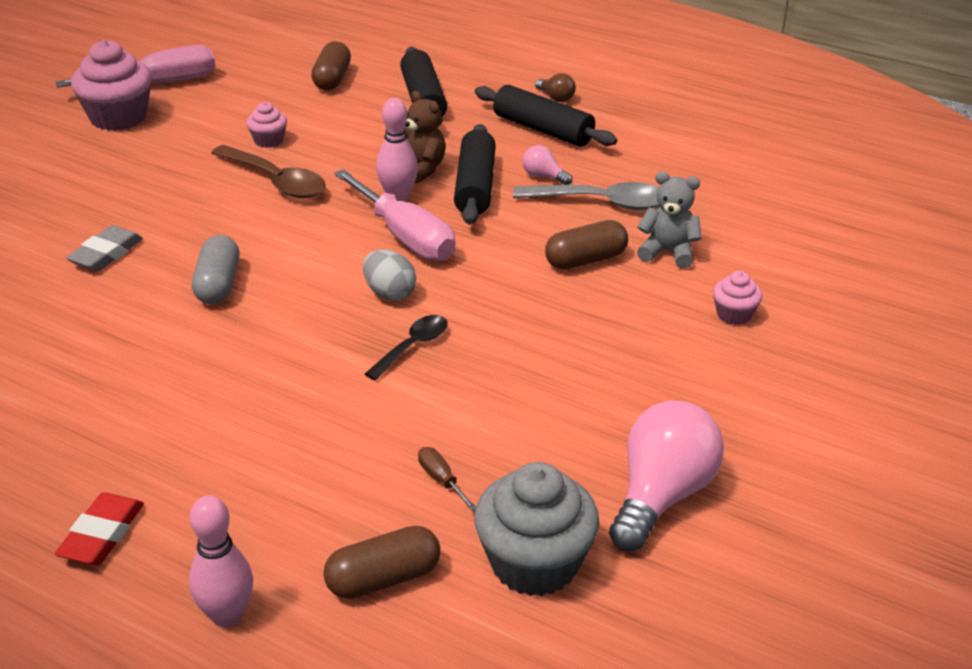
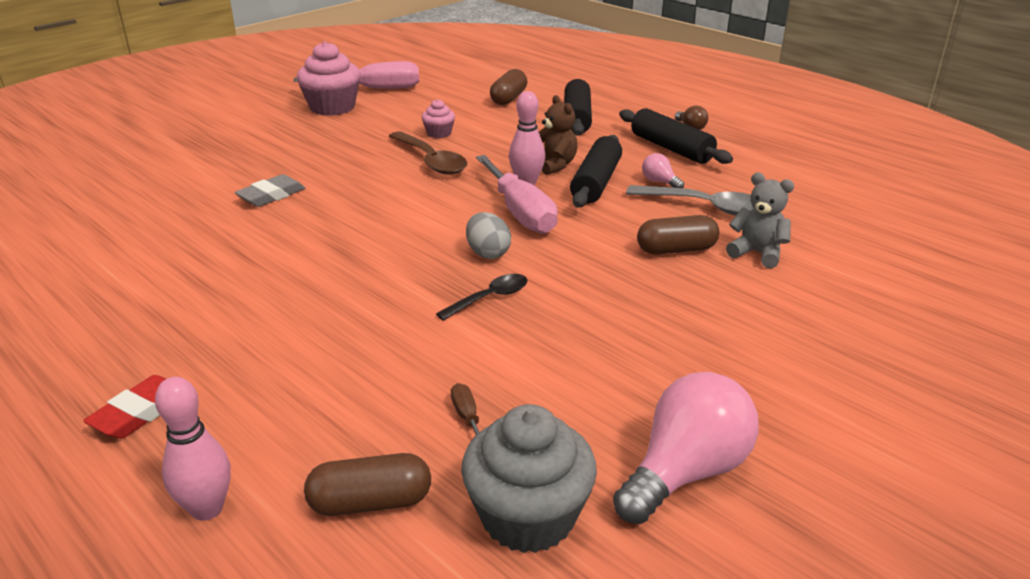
camera: 15 degrees right, 5 degrees down
(218, 284) = (347, 228): grey capsule -> none
(734, 314) = (809, 314): pink cupcake -> none

